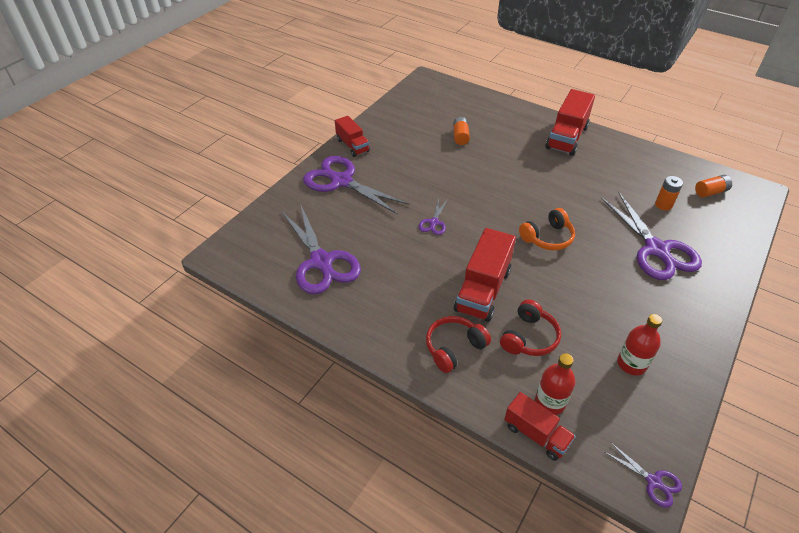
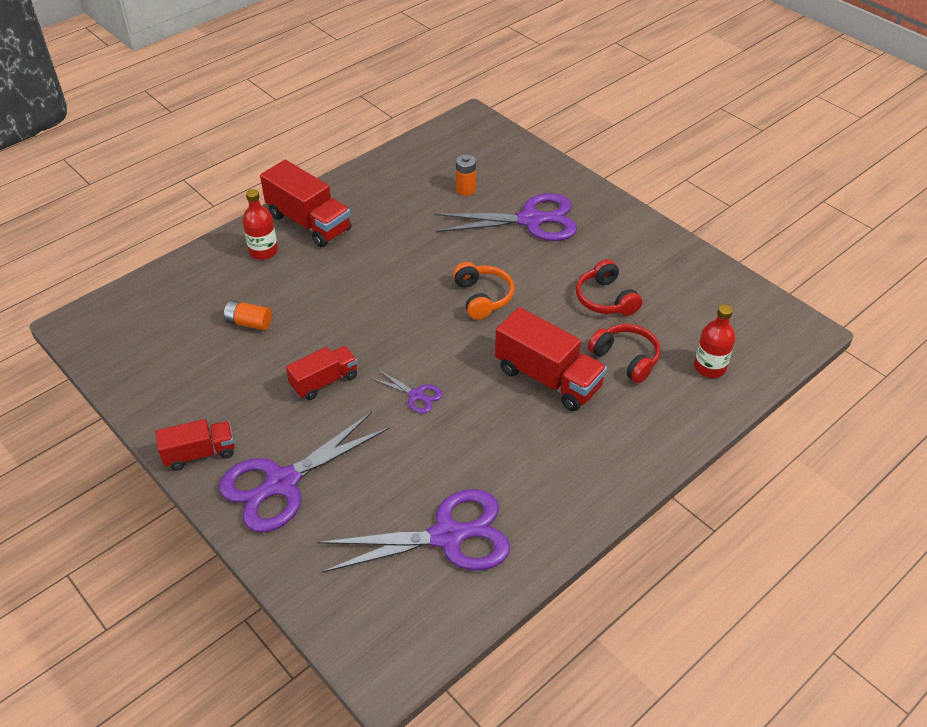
camera: 75 degrees left, 0 degrees up
(454, 348) = (627, 426): red headphones -> red headphones (605, 299)
(536, 434) = (744, 389): red truck -> red truck (324, 381)
(631, 364) = (674, 293): red bottle -> red bottle (263, 251)
(653, 481) = (799, 325): purple scissors -> none
(710, 192) = (460, 149): orange battery -> none

